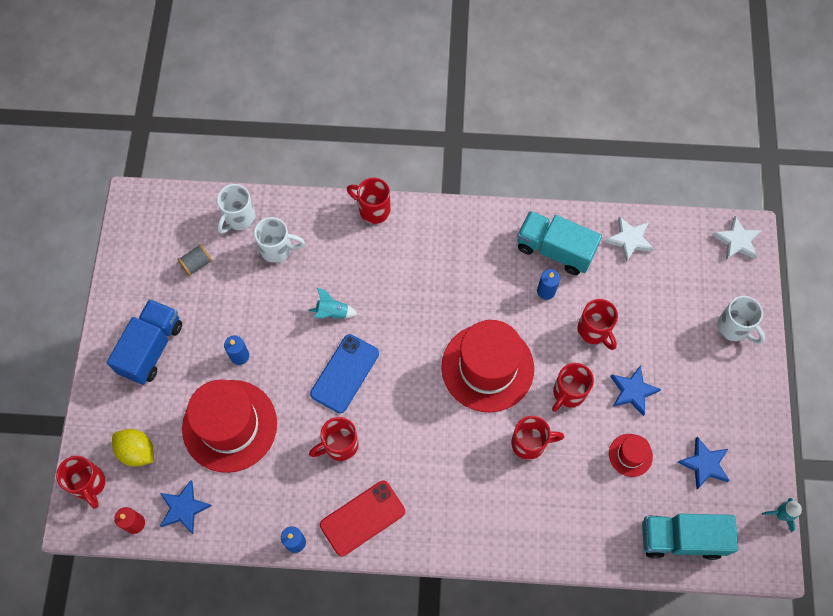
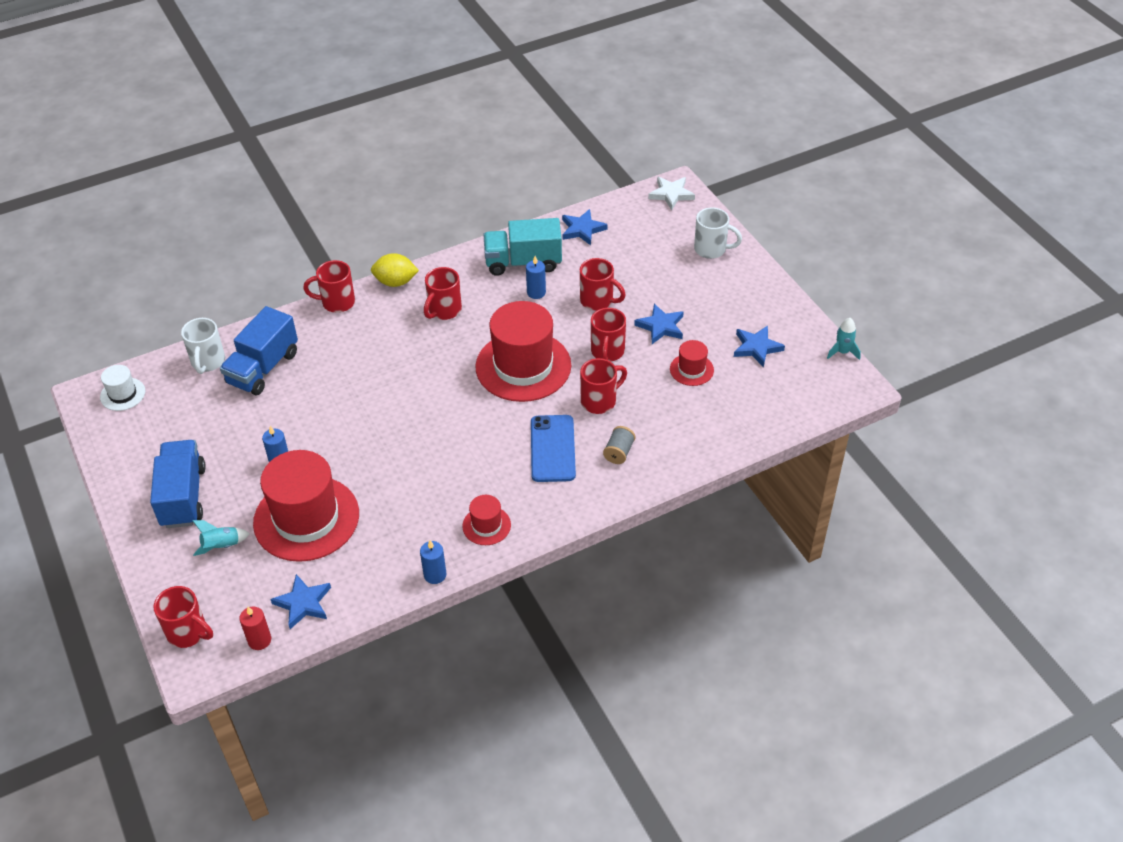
camera: 30 degrees left, 20 degrees down
(137, 451) = (223, 582): yellow lemon -> yellow lemon (395, 282)
(159, 216) = (122, 394): none -> white hat
(197, 264) = (187, 413): grey spool -> grey spool (619, 452)
(277, 249) = (263, 368): white mug -> blue truck
(332, 313) = (350, 391): turquoise rocket -> turquoise rocket (221, 546)
(339, 445) = (426, 483): red mug -> red mug (444, 310)
(344, 373) = (393, 429): blue phone -> blue phone (552, 448)
(362, 518) = (486, 525): red phone -> red hat
(629, 240) = (582, 229): white star -> blue star
(681, 539) = (776, 405): turquoise truck -> none

